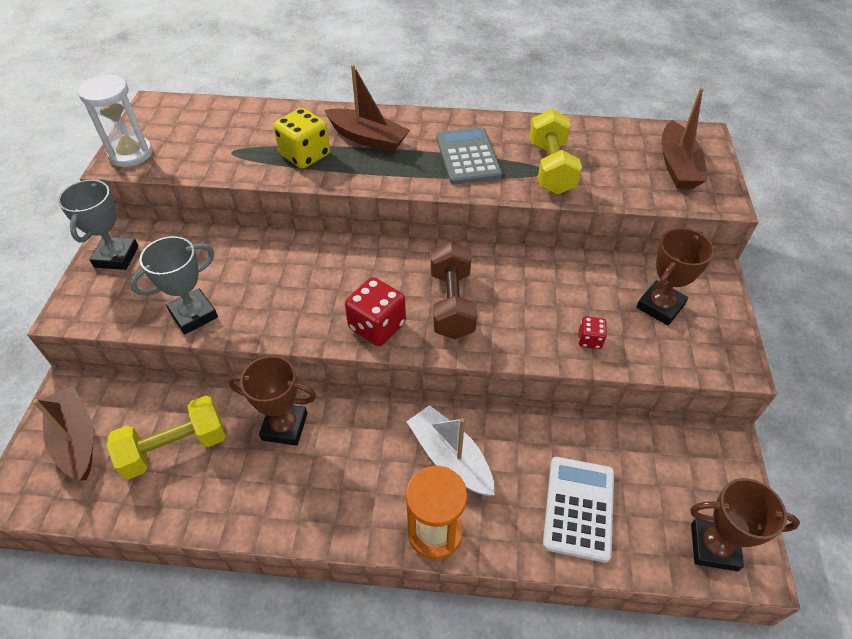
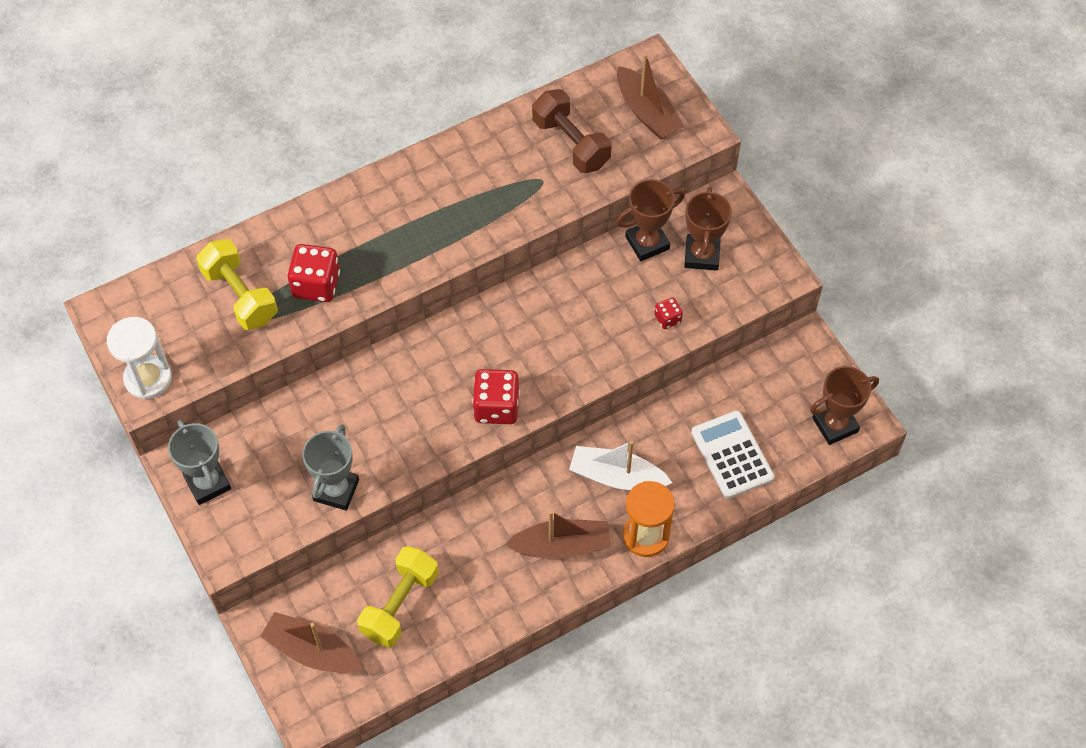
camera: 35 degrees left, 10 degrees up
(284, 426) = (471, 534): brown trophy -> brown trophy (647, 243)
(305, 155) = (316, 285): yellow dice -> red dice
(368, 138) = (356, 232): brown boat -> brown boat (561, 546)
(452, 304) = (540, 351): brown dumbbell -> brown dumbbell (571, 143)
(468, 156) = (464, 202): grey calculator -> none
(551, 168) = (544, 175): yellow dumbbell -> yellow dumbbell (240, 295)

